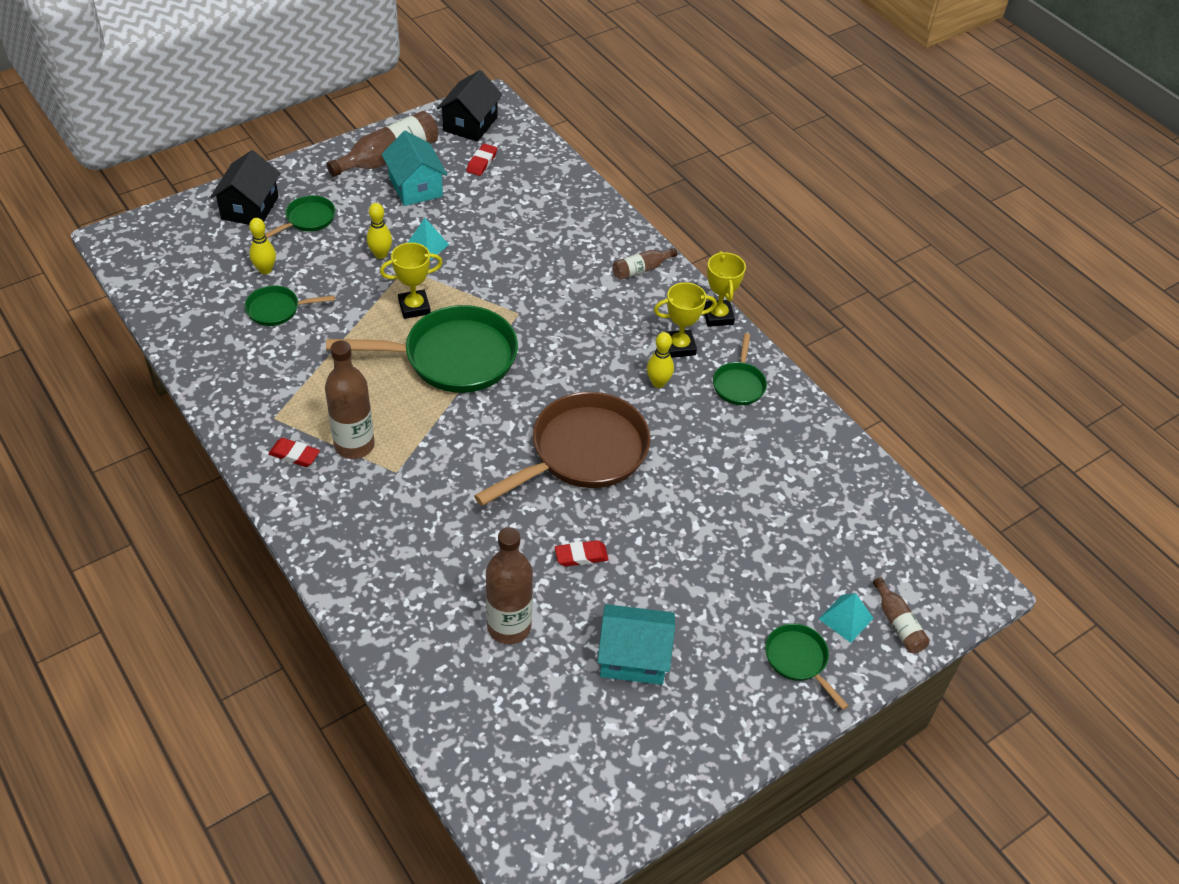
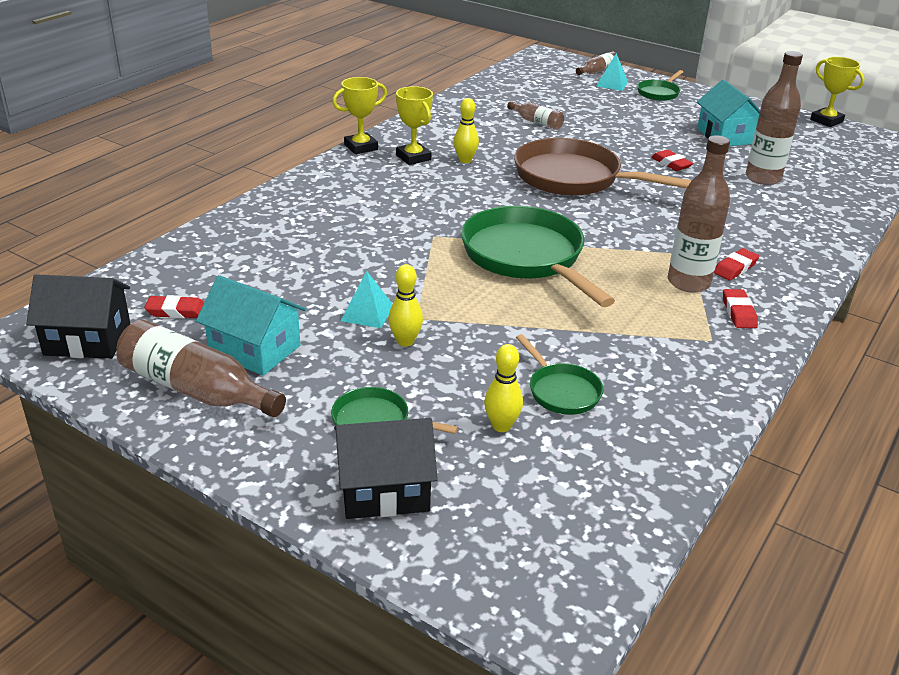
camera: 110 degrees left, 15 degrees down
(356, 491) = (735, 268): none -> red eraser
(414, 307) = (475, 296): yellow trophy -> yellow trophy (826, 121)
(415, 187) = (255, 349): turquoise house -> turquoise house turned 75 degrees clockwise
(641, 269) = (321, 186): brown bottle -> brown bottle (536, 122)
(739, 384) = (436, 131): green pan -> none

